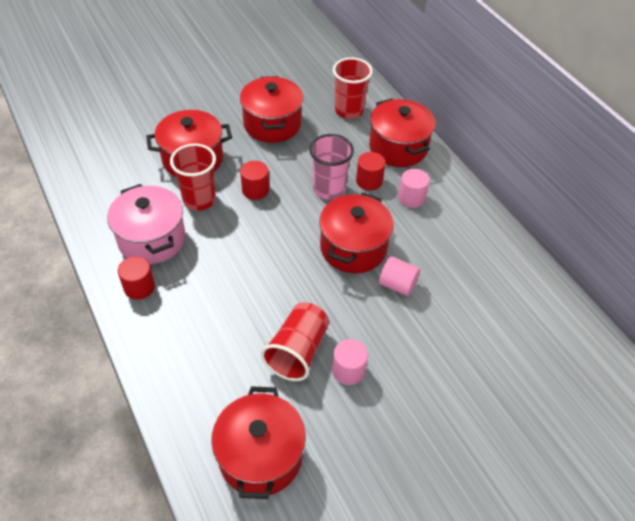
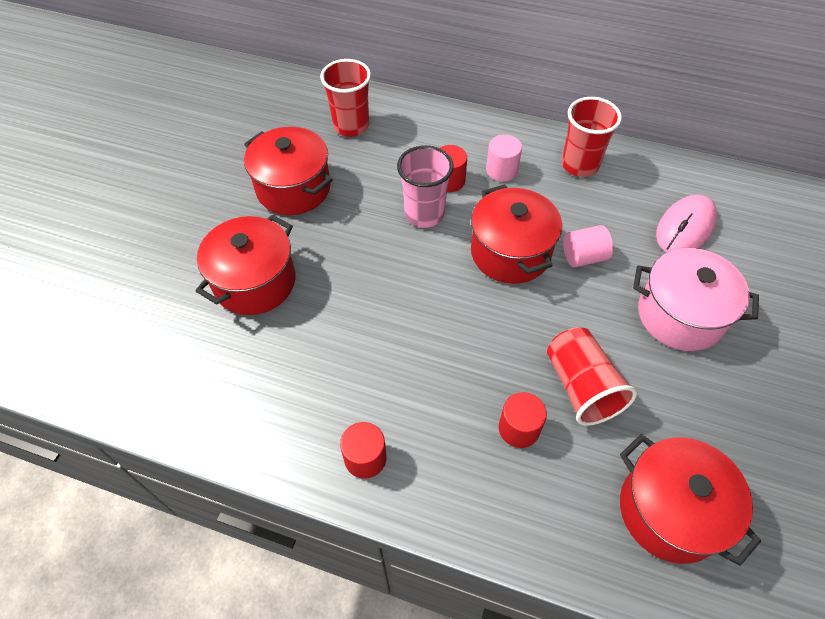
camera: 40 degrees left, 5 degrees up
(152, 239) = (315, 398): pink pot -> pink pot (680, 315)
(199, 200) = (314, 318): red cup -> red cup (580, 165)
(255, 190) = (358, 266): red cylinder -> red cylinder (519, 428)
(348, 370) = (639, 366): pink cylinder -> none
(398, 147) = (436, 132): red pot -> none
(495, 321) = (685, 227): none -> pink mouse

